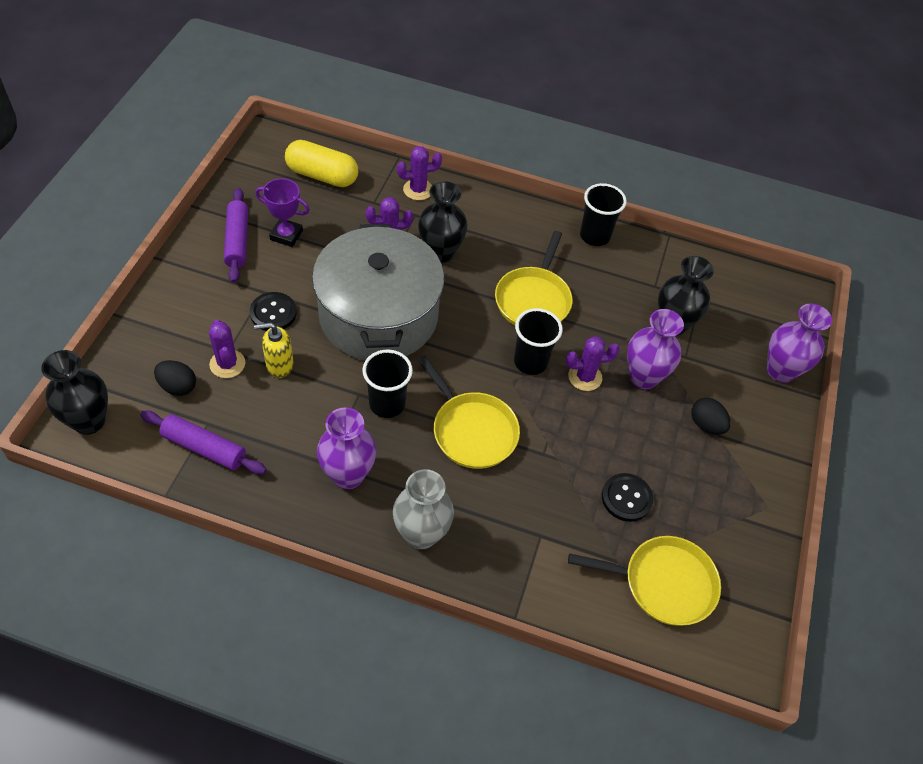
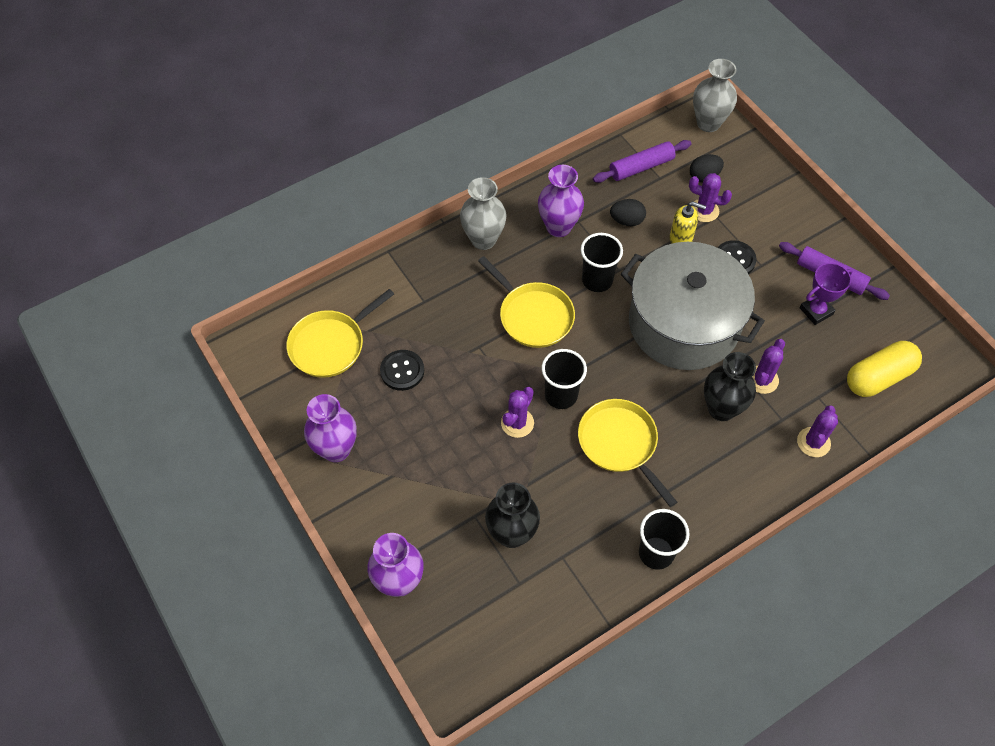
camera: 135 degrees right, 5 degrees up
(89, 421) = (708, 123): black vase -> grey vase
(279, 365) = (681, 238): yellow soap dispenser -> yellow soap dispenser turned 75 degrees clockwise
(472, 431) = (533, 316): yellow pan -> yellow pan turned 135 degrees counterclockwise
(643, 377) = (483, 465): purple vase -> purple vase (336, 449)
(706, 424) = (406, 475): black egg -> black egg (627, 220)

